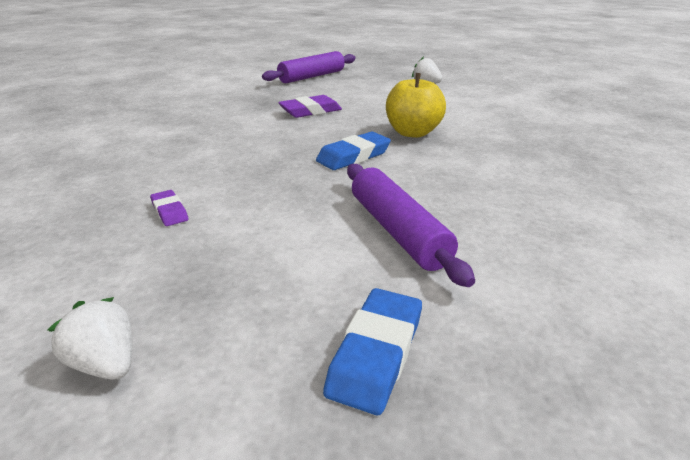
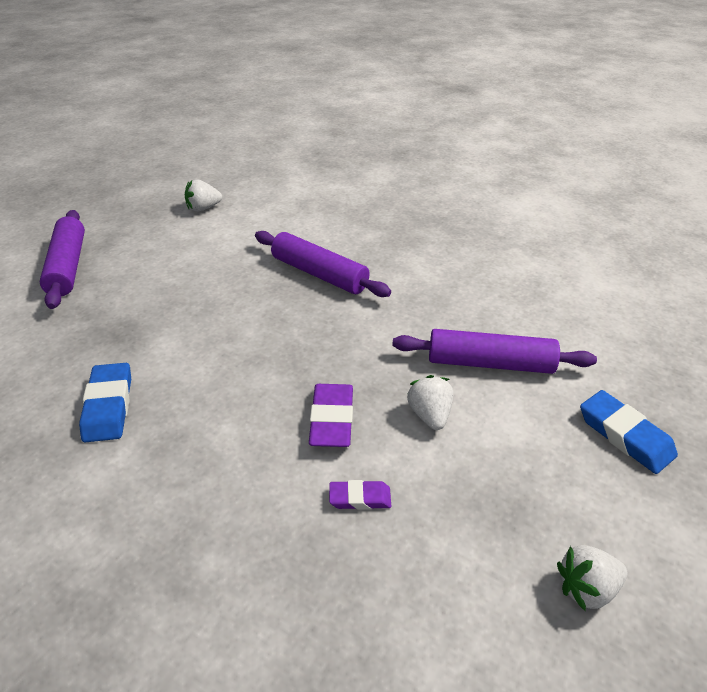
camera: 60 degrees left, 10 degrees up
(290, 217) = (429, 415): none -> white strawberry
(310, 111) = (189, 312): purple eraser -> purple eraser (332, 419)
(353, 156) = (338, 330): blue eraser -> blue eraser (108, 406)
(412, 133) = (319, 274): yellow apple -> purple rolling pin

